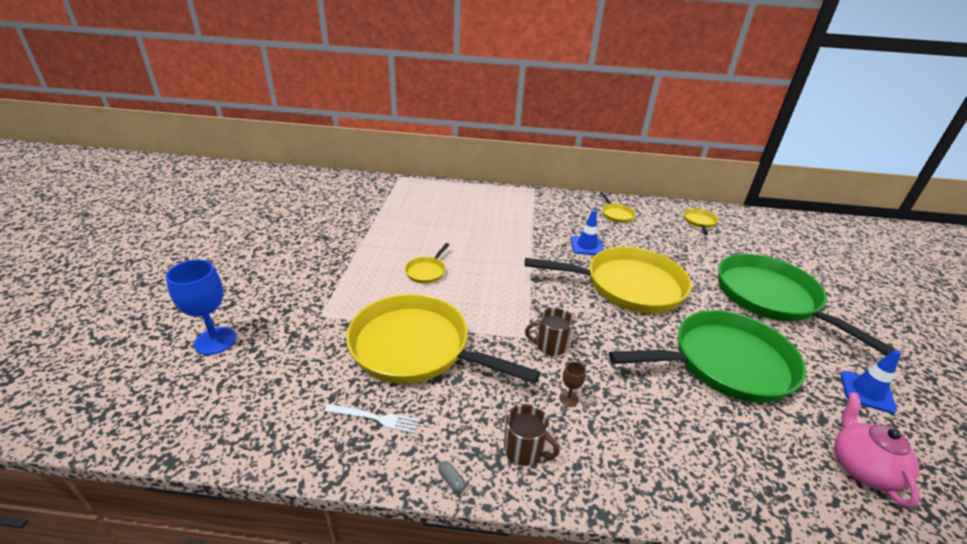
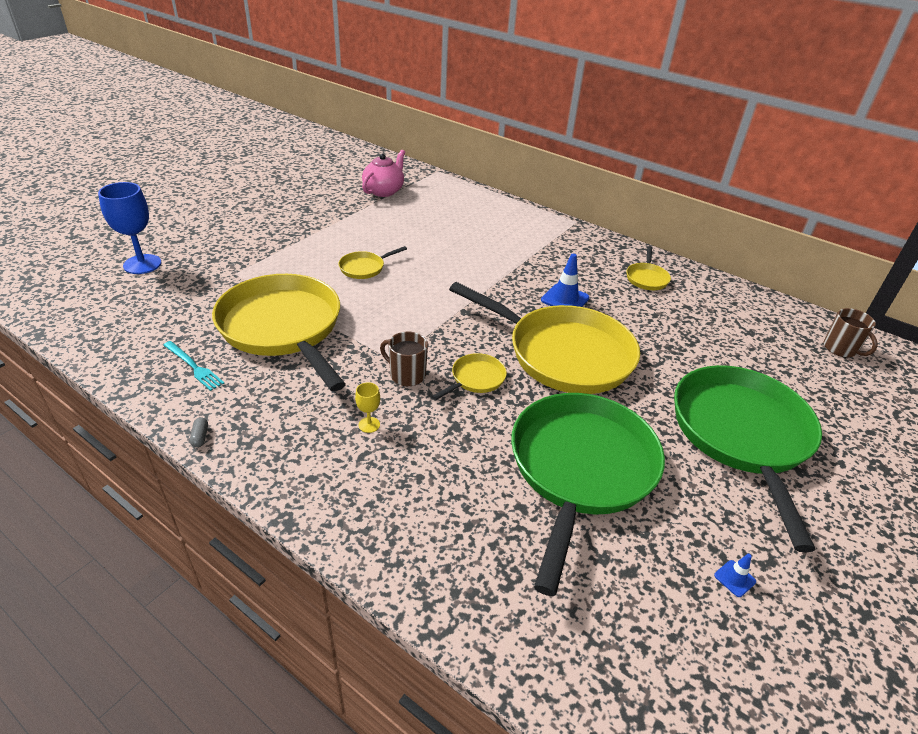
camera: 30 degrees right, 5 degrees up
(375, 418) = (194, 366): white fork -> turquoise fork
(524, 450) = (281, 444): brown mug -> brown mug (840, 349)
(568, 398) = (369, 425): brown goblet -> yellow goblet
(699, 222) = (756, 321): yellow pan -> yellow pan (475, 379)
(724, 363) = (580, 469): green pan -> green pan turned 90 degrees counterclockwise
(862, 467) = (613, 634): pink teapot -> pink teapot (384, 191)
(867, 392) = (734, 578): blue traffic cone -> blue traffic cone, size x0.52

